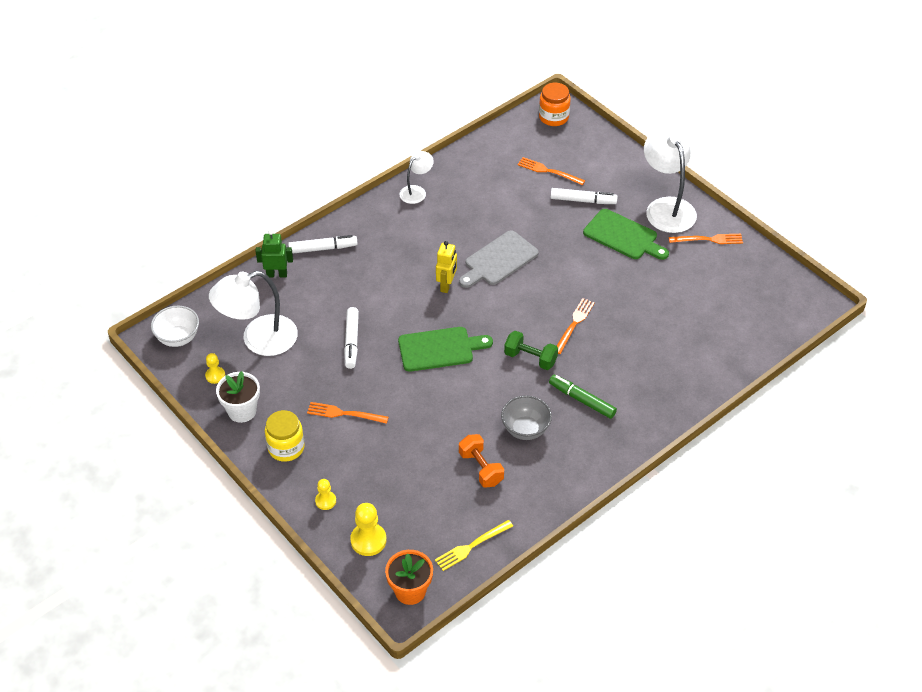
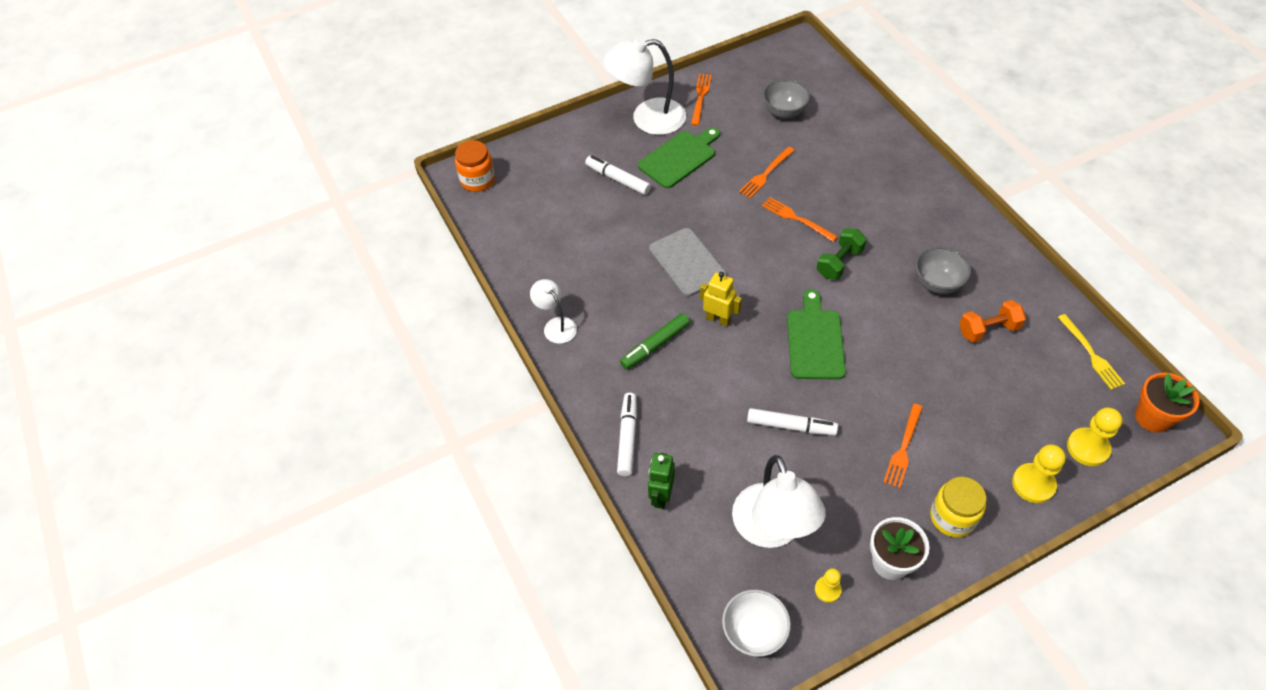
camera: 75 degrees left, 5 degrees up
(325, 501) = (1033, 484): yellow pawn -> yellow pawn, size x1.68
(548, 171) = (563, 199): orange fork -> orange fork (765, 174)
(582, 400) = (901, 231): green marker -> green marker (655, 345)
(583, 200) = (618, 179): white marker -> white marker turned 75 degrees counterclockwise
(711, 301) = (784, 112): none -> grey bowl

